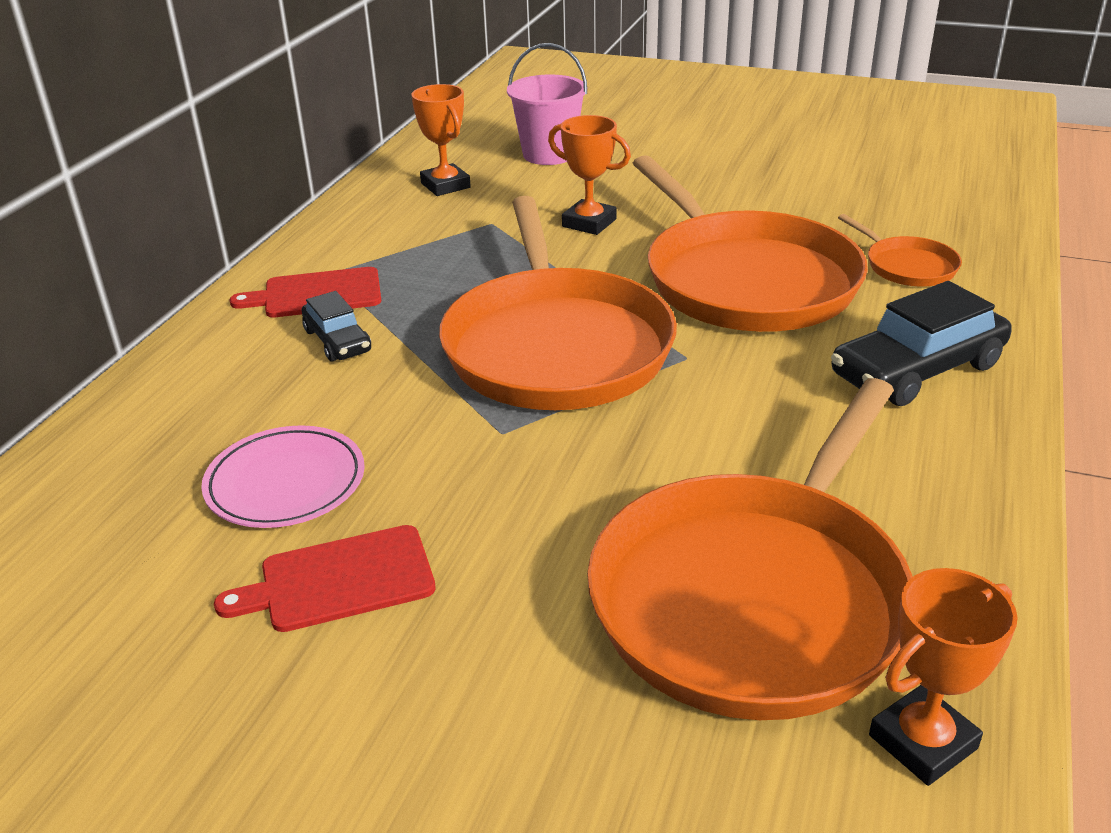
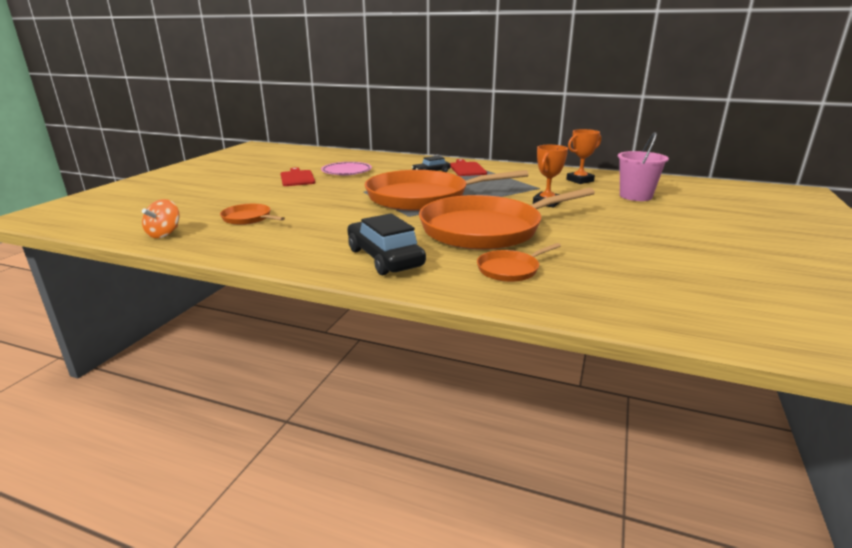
camera: 90 degrees right, 10 degrees down
(754, 596) = (248, 218): orange pan -> orange pan, size x0.43
(923, 742) = (164, 234): orange trophy -> orange spinning top

